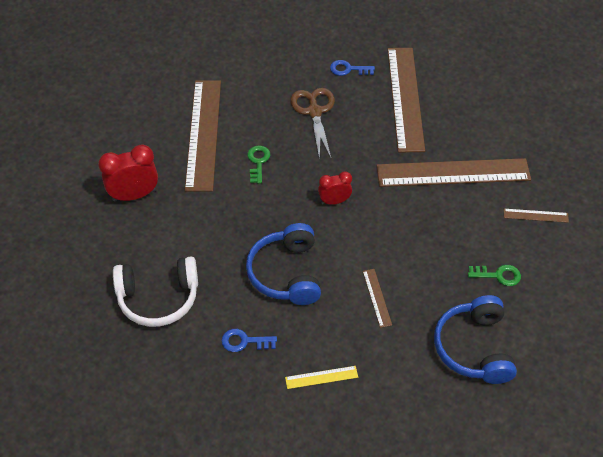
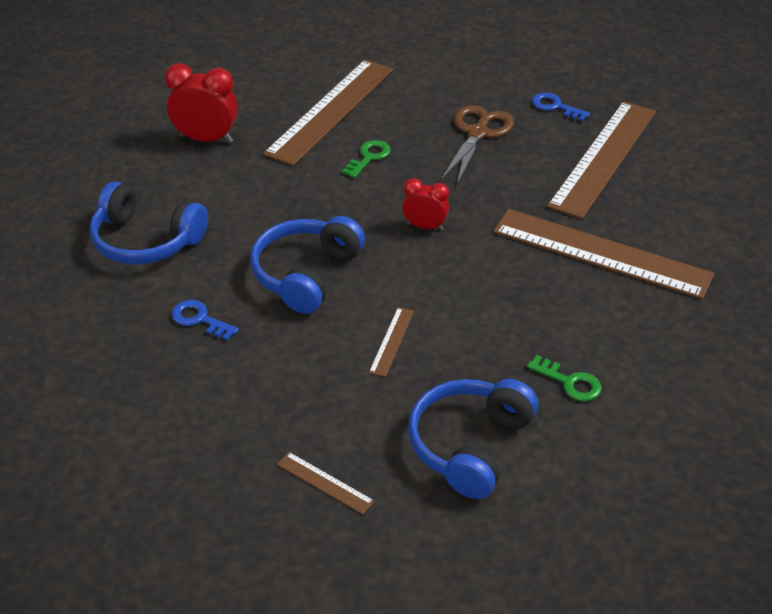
camera: 30 degrees right, 10 degrees down
(158, 298) = (146, 240): white headphones -> blue headphones
(321, 377) = (254, 392): yellow ruler -> none
(535, 215) = (677, 339): brown ruler -> brown ruler (325, 482)

